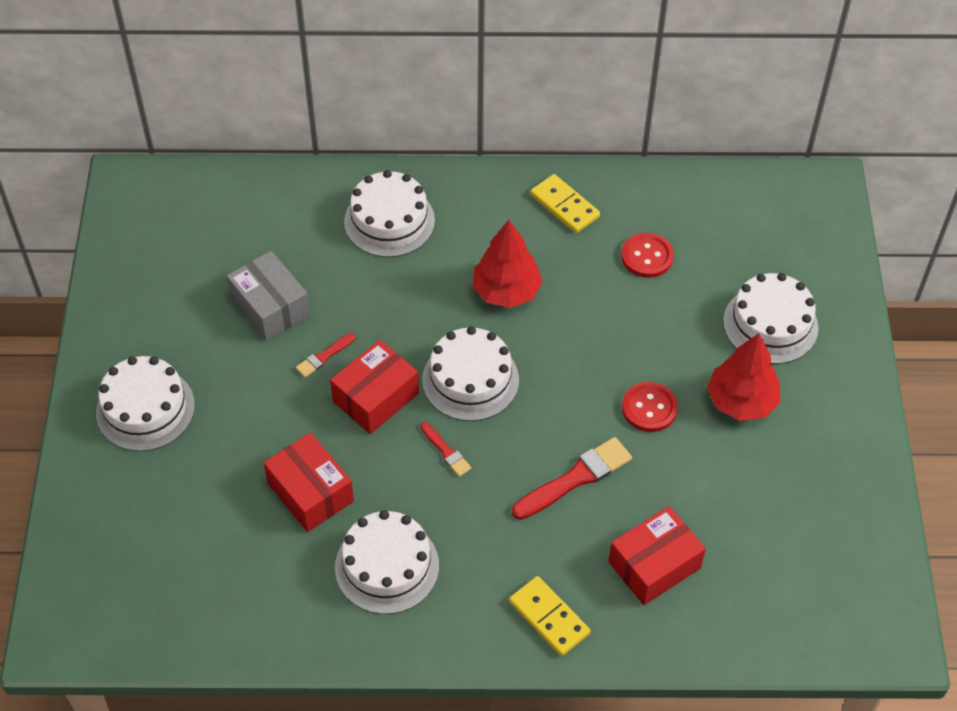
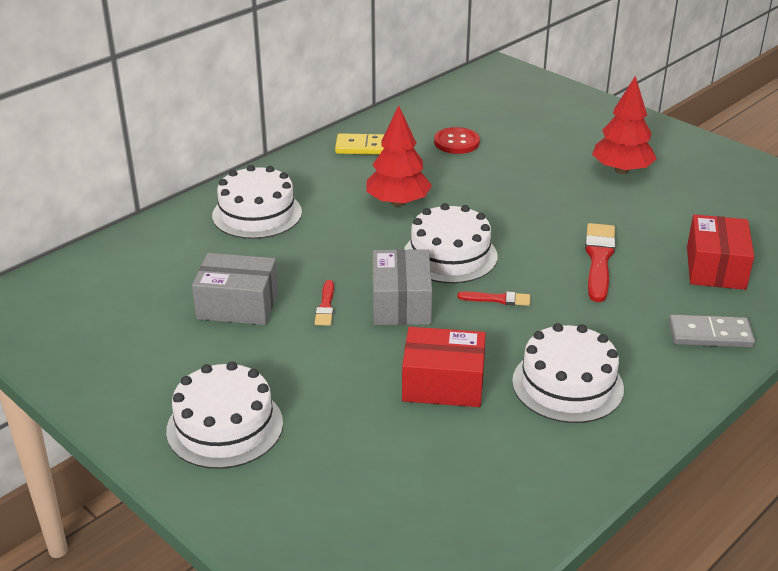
camera: 45 degrees left, 20 degrees down
(376, 397) = (401, 303): red box -> grey box
(549, 617) = (710, 334): yellow domino -> grey domino
(649, 408) = (579, 203): red button -> none
(770, 324) = (576, 132): white cake -> none

